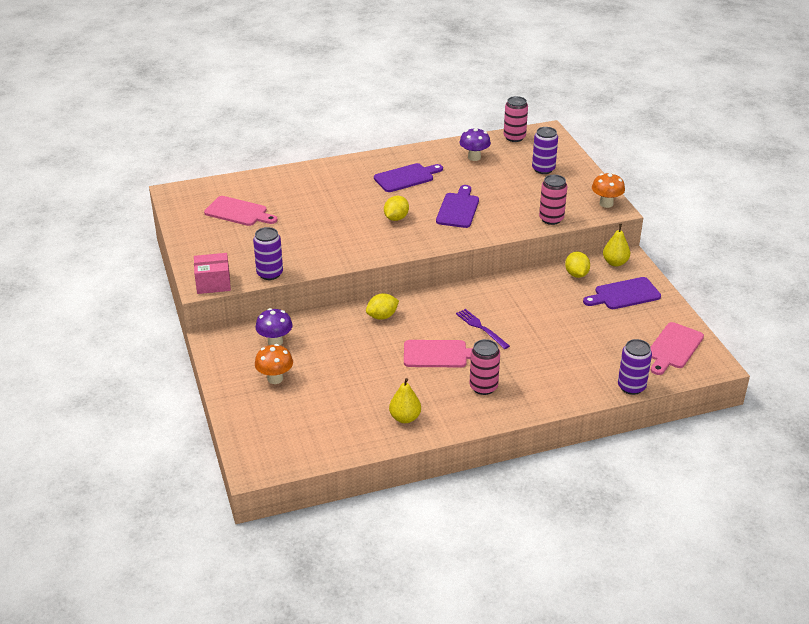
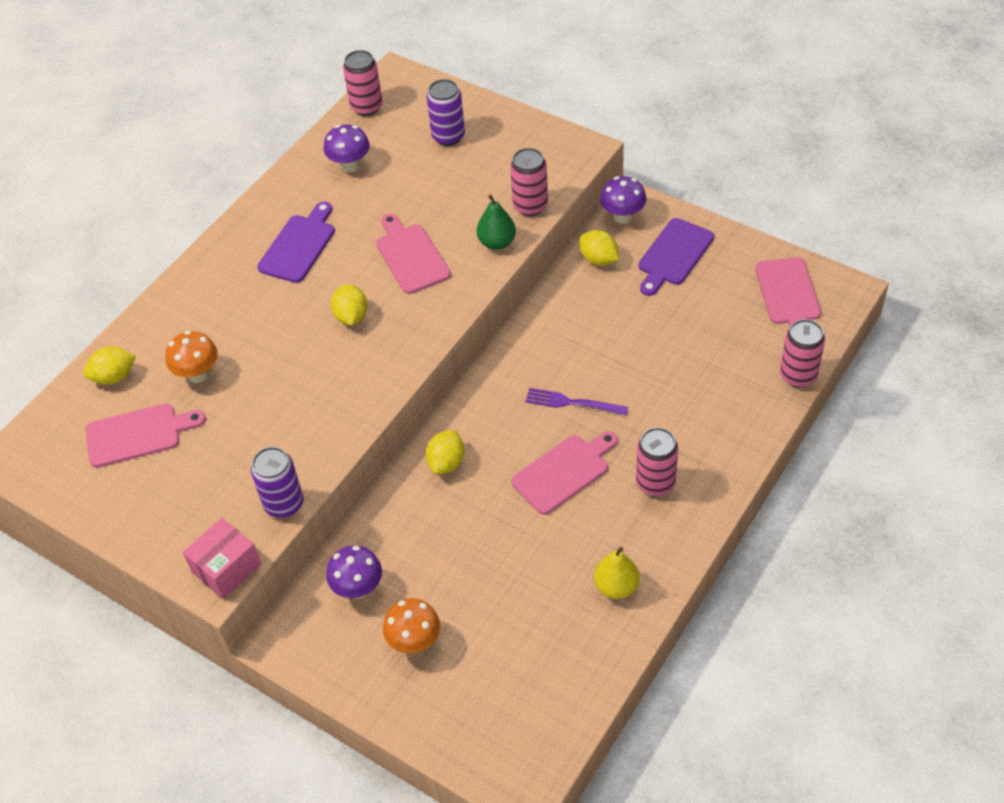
camera: 35 degrees left, 15 degrees up
(255, 185) = (114, 377): none -> yellow lemon
(458, 209) = (411, 256): purple cutting board -> pink cutting board
(512, 225) = (497, 242): none -> green pear
(606, 203) = (567, 146): orange mushroom -> orange mushroom (198, 374)
(615, 262) = (622, 216): yellow pear -> purple mushroom
(631, 387) = (798, 375): purple can -> pink can

